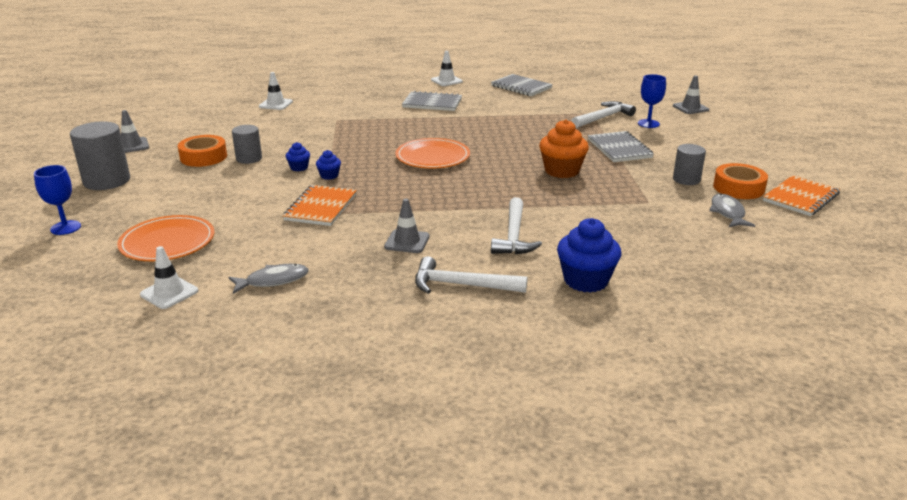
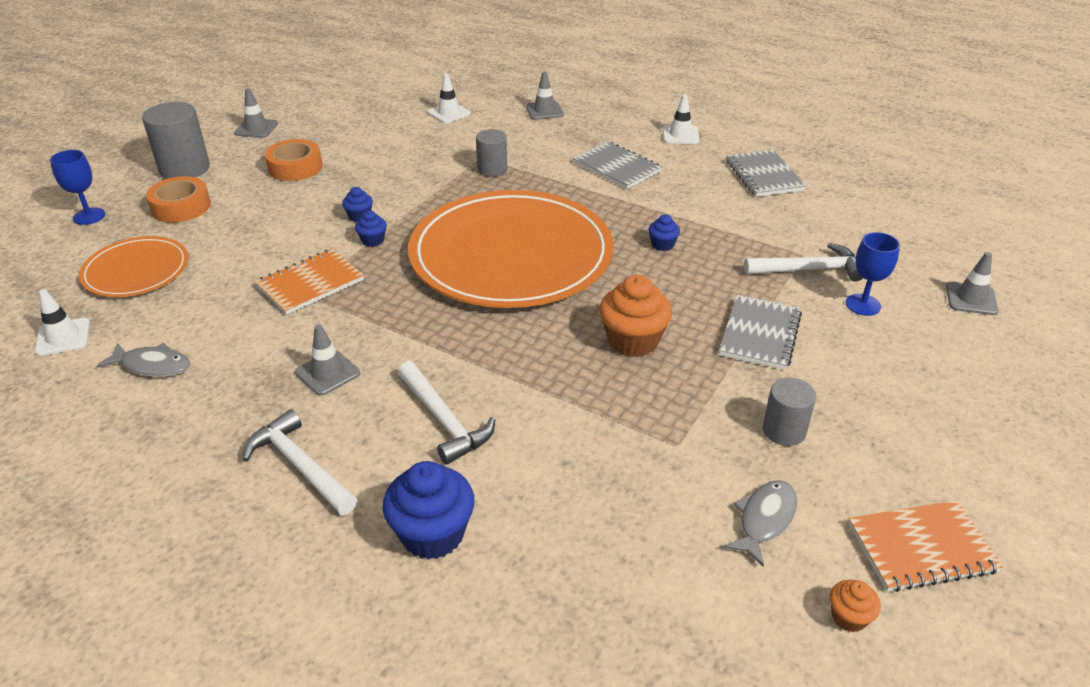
camera: 35 degrees right, 10 degrees up
(249, 158) = (331, 185): grey cylinder -> grey cylinder (492, 169)
(342, 89) = (544, 111): none -> grey traffic cone
(432, 157) = (511, 255): orange plate -> orange plate, size x2.02
(513, 128) = (662, 245): none -> blue cupcake
(514, 236) = (444, 420): white hammer -> white hammer turned 75 degrees counterclockwise
(738, 188) = (843, 482): orange tape -> orange tape (181, 207)
(809, 230) = (849, 617): none -> orange cupcake

